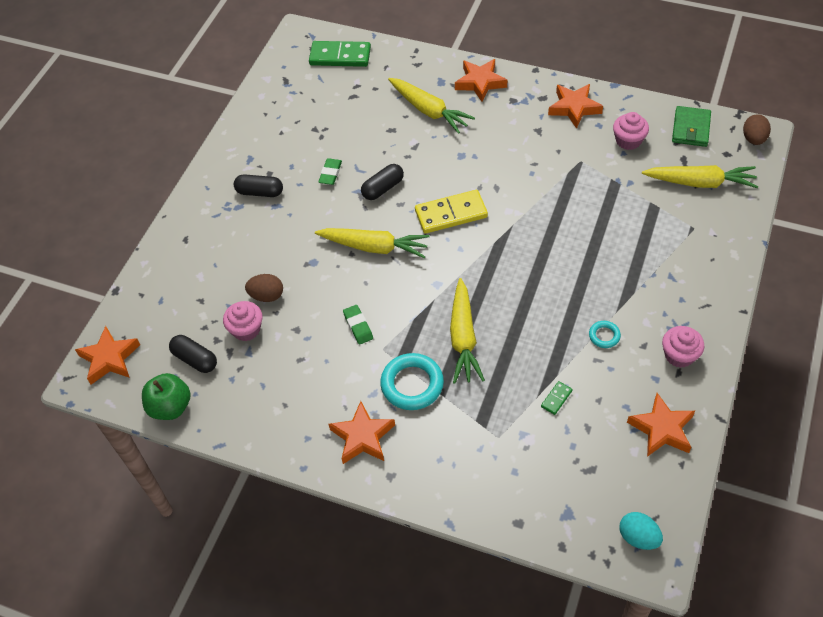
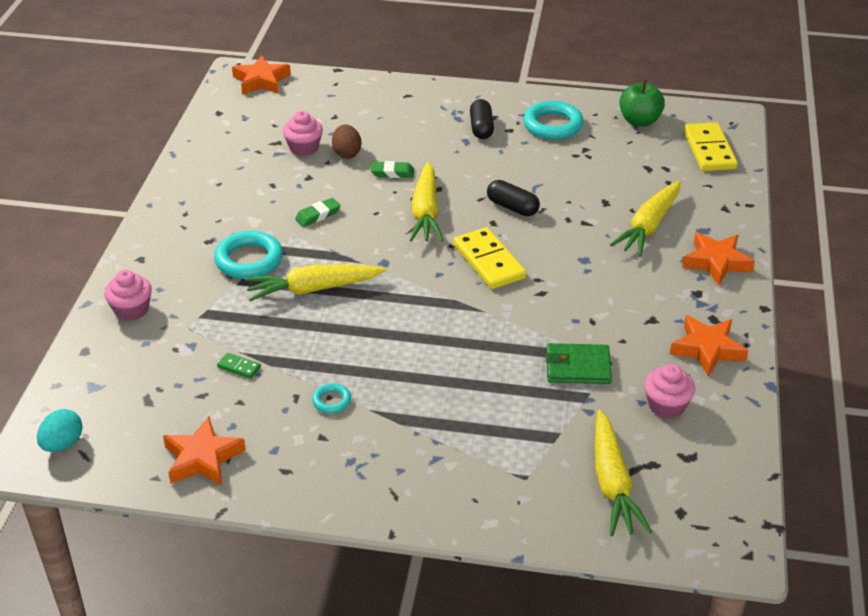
camera: 75 degrees right, 15 degrees down
(170, 407) = (212, 121): green apple -> green apple (639, 121)
(195, 359) = (265, 125): black capsule -> none
(272, 143) = (553, 125): none -> turquoise ring
(330, 173) = (522, 169): green eraser -> green eraser (392, 173)
(340, 56) = (709, 150): green domino -> yellow domino
(362, 437) = (184, 236): orange star -> none
(679, 355) = (311, 470): pink cupcake -> pink cupcake (131, 310)
(691, 129) = (716, 470): green wallet -> green wallet (578, 367)
(753, 139) = (723, 543): brown egg -> none

